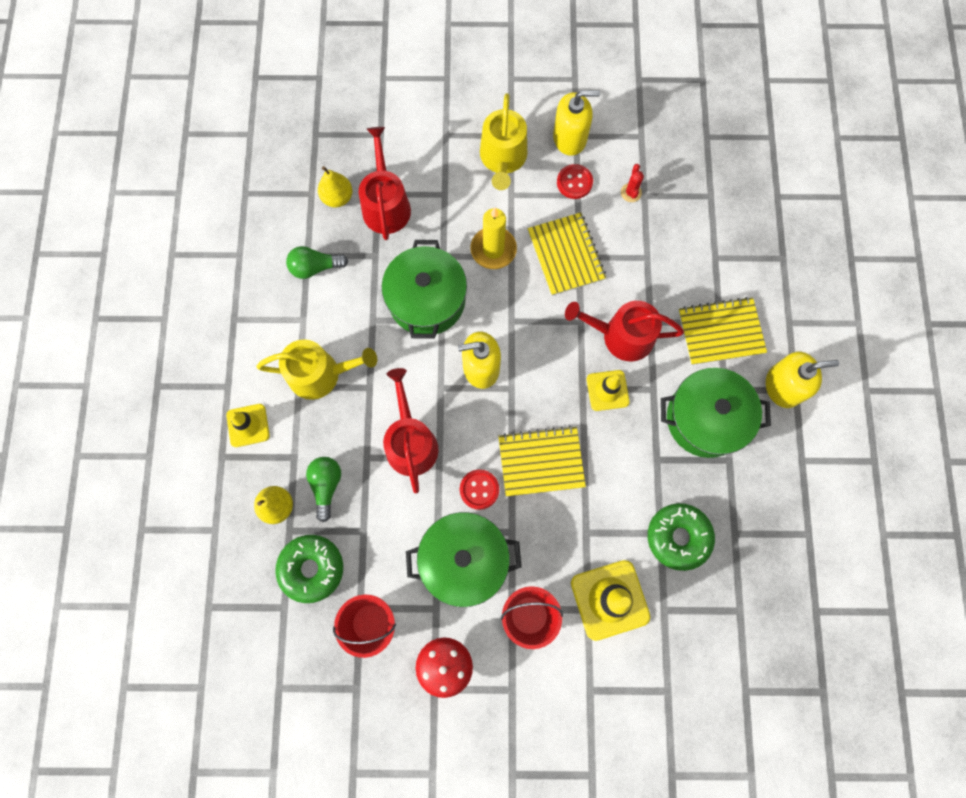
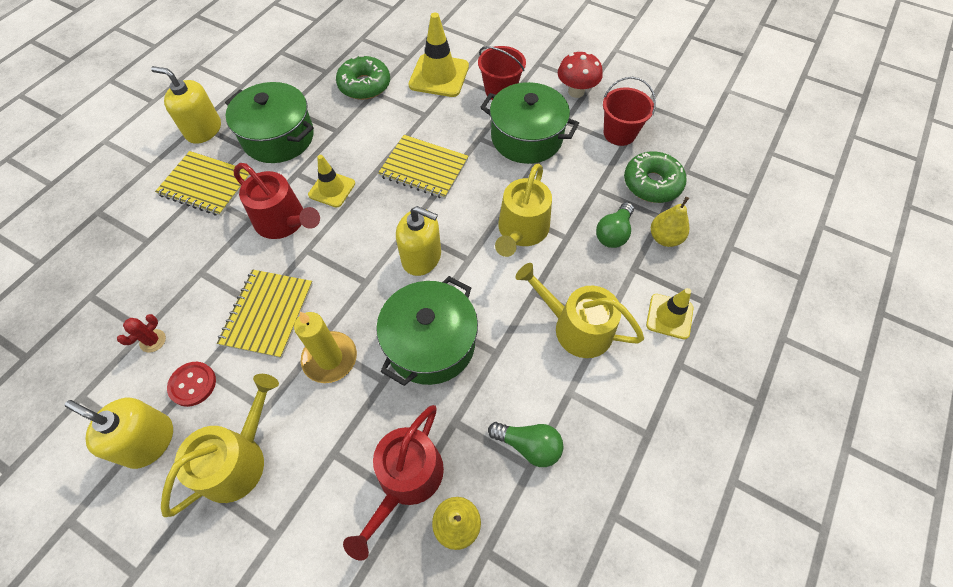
camera: 150 degrees left, 15 degrees down
(410, 442) = (521, 230): red watering can -> yellow watering can
(479, 489) = (485, 173): red button -> none

